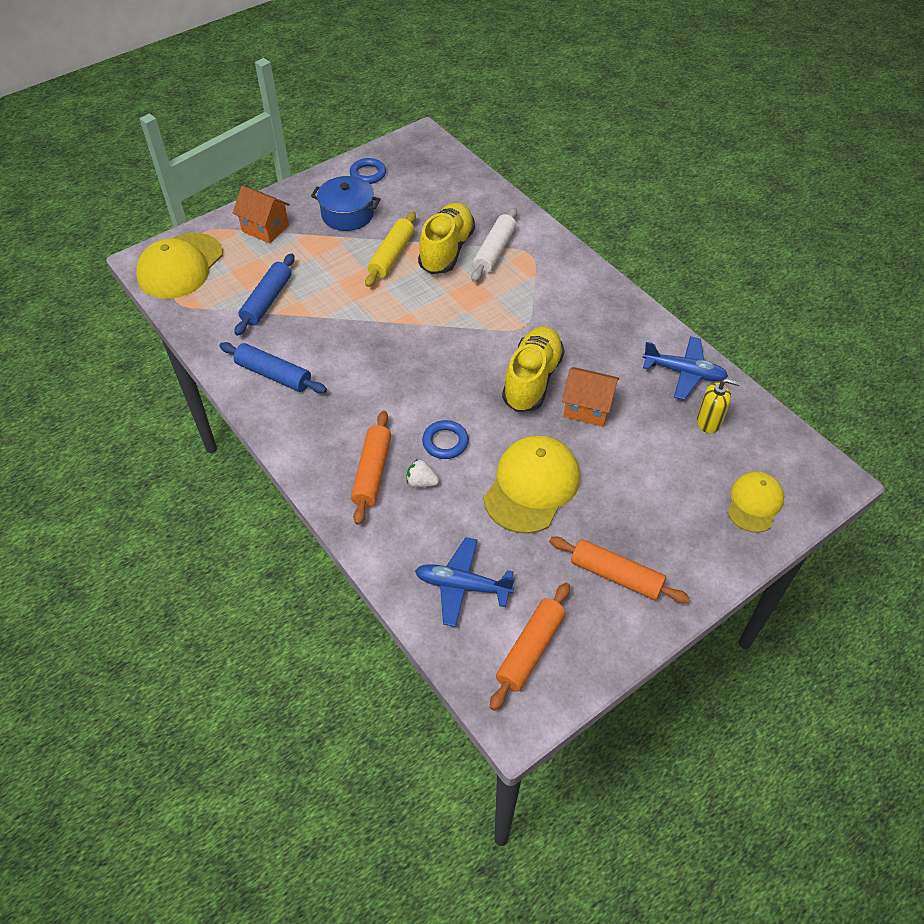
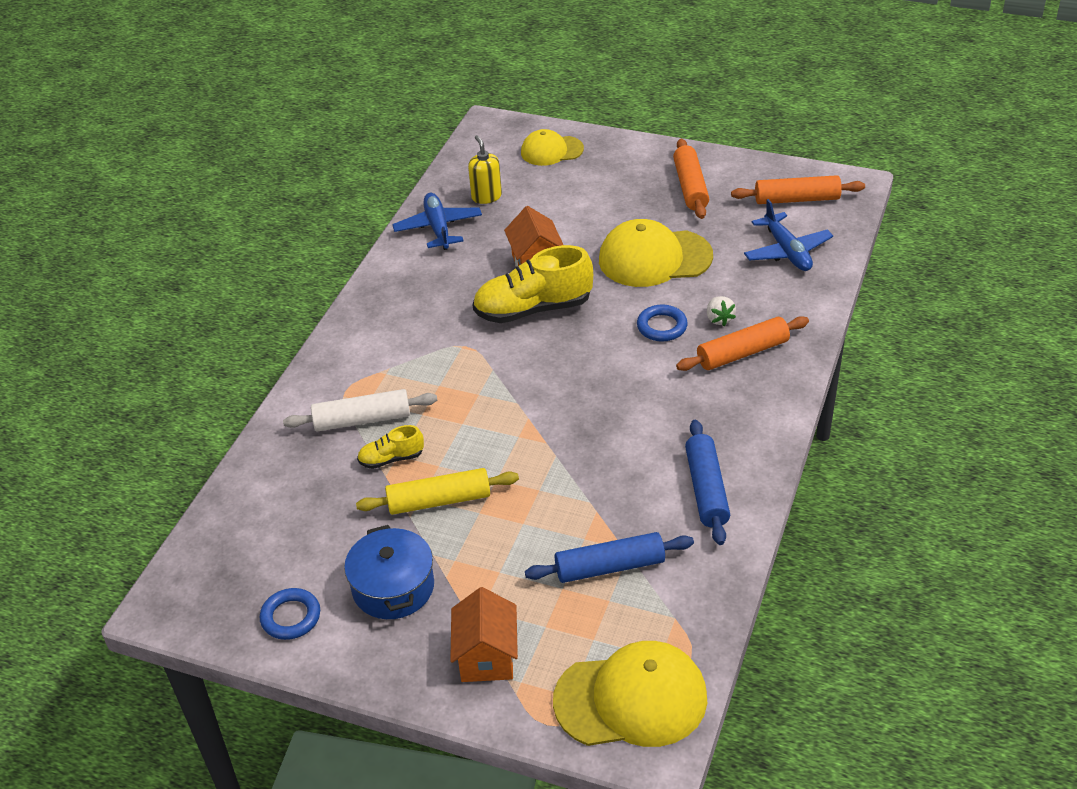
camera: 120 degrees left, 10 degrees down
(446, 250) = (391, 459): yellow shoe -> yellow shoe, size x0.50

